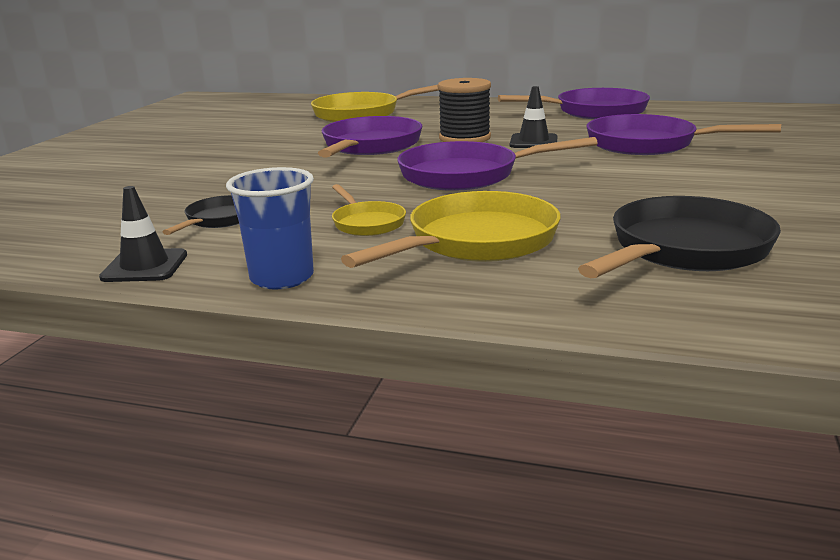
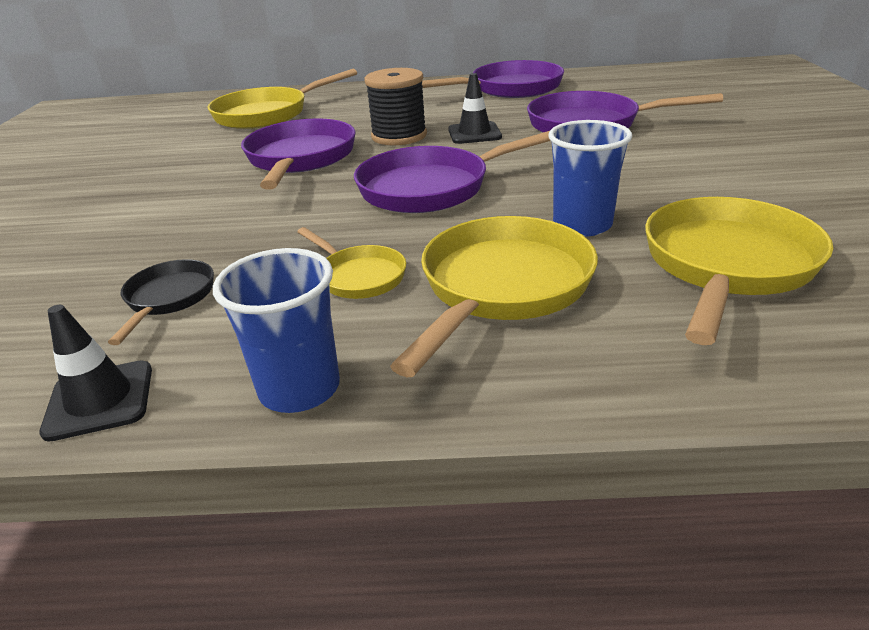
camera: 15 degrees left, 10 degrees up
(578, 211) = (582, 225): none -> blue cup
(684, 250) = (726, 265): black pan -> yellow pan

